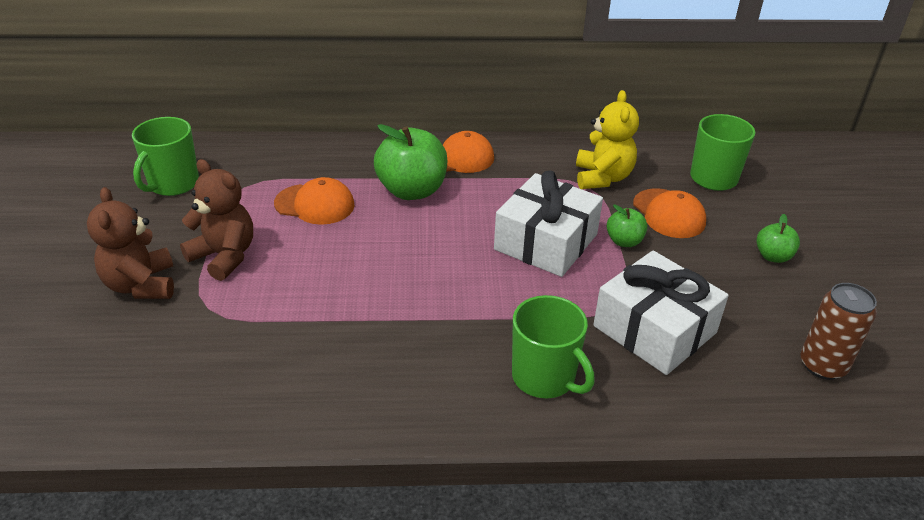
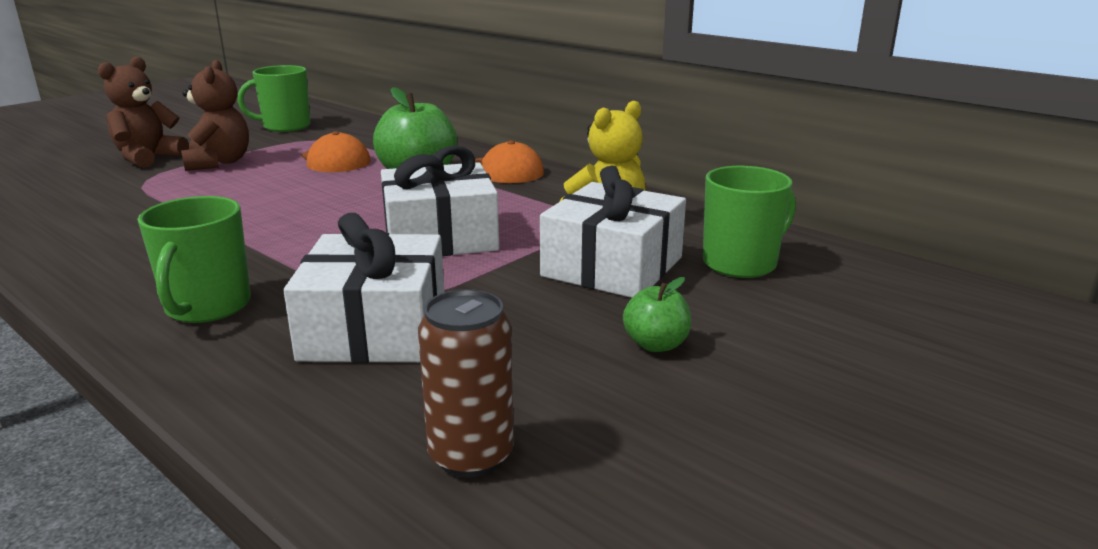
camera: 45 degrees right, 15 degrees down
(624, 241) = (512, 265): green apple -> none
(668, 214) = (612, 267): orange cap -> white gift

